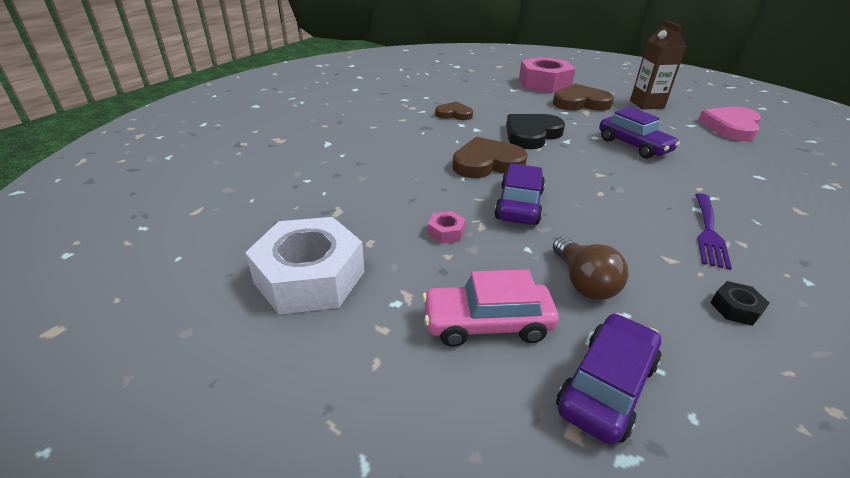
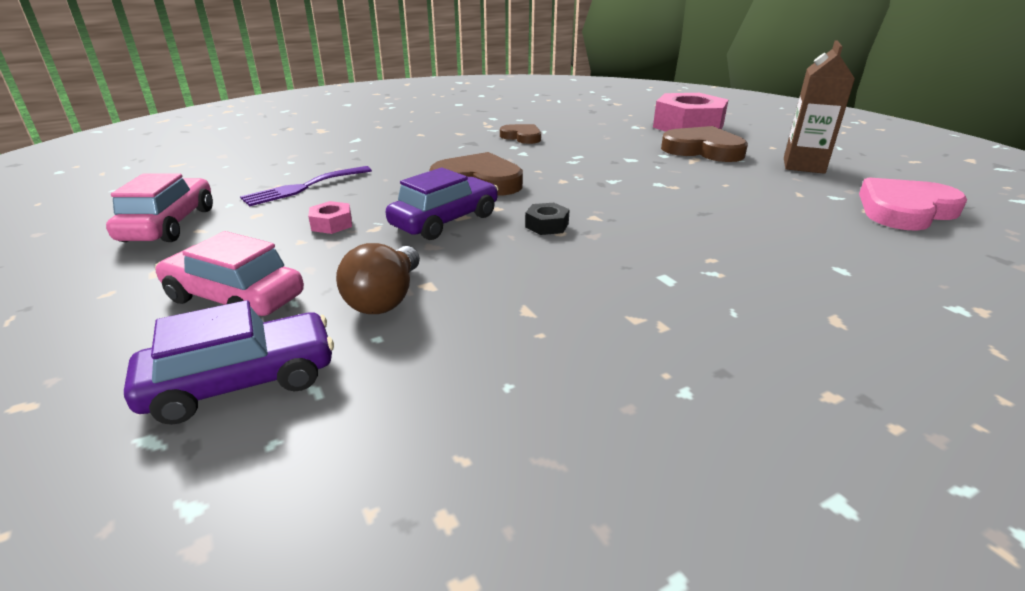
camera: 30 degrees right, 5 degrees down
(310, 277) = (169, 225): white nut -> pink car
(531, 134) = (578, 167): black heart -> none
(633, 145) = (697, 200): purple car -> none
(708, 232) = (632, 302): purple fork -> purple fork (303, 187)
(735, 308) = (517, 378): black nut -> black nut (547, 225)

